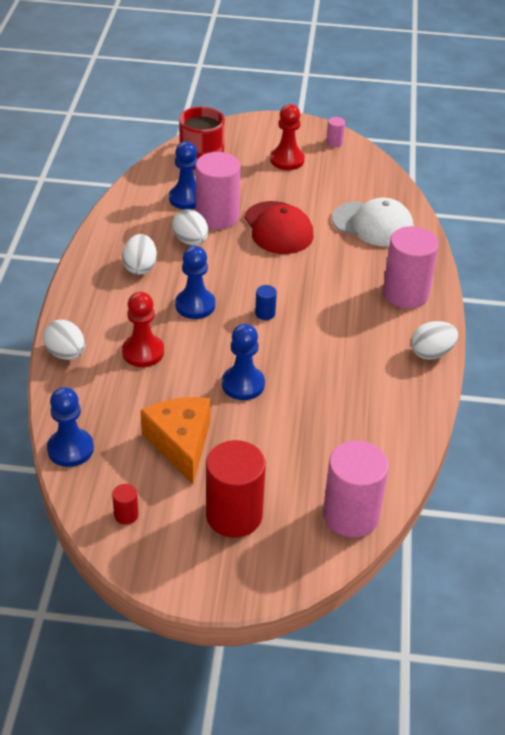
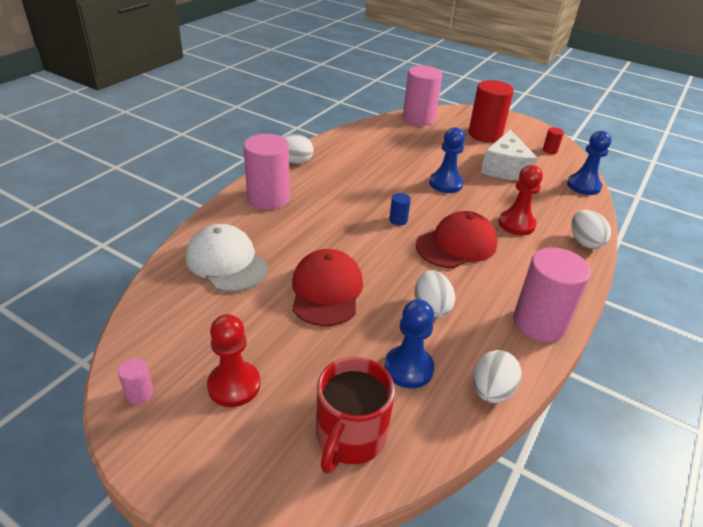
camera: 155 degrees left, 5 degrees down
(140, 267) = (498, 296): white egg -> white egg (491, 391)
(181, 444) = (505, 168): orange cheese -> white cheese
(195, 305) = (456, 244): blue pawn -> red cap
(217, 216) = (384, 328): pink cylinder -> pink cylinder (539, 323)

